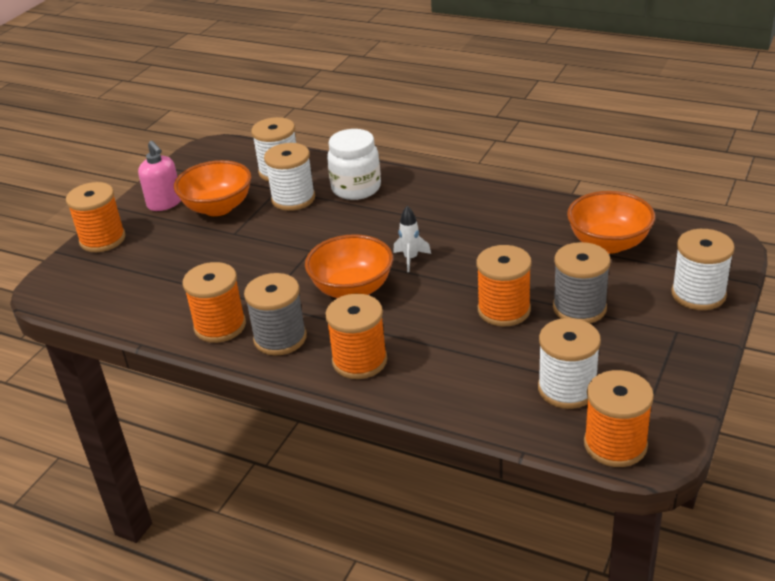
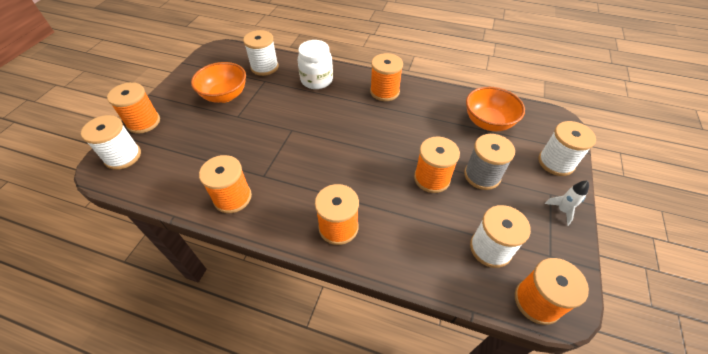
camera: 10 degrees left, 15 degrees up
(165, 203) = (187, 92): pink soap dispenser -> none
(280, 338) = (278, 208): grey spool -> none
(293, 199) = (275, 88): white spool -> white spool (123, 156)
(352, 289) = (324, 162): orange bowl -> none
(411, 259) = (361, 136): white rocket -> white rocket (562, 210)
(457, 203) = (384, 92): none -> orange spool

